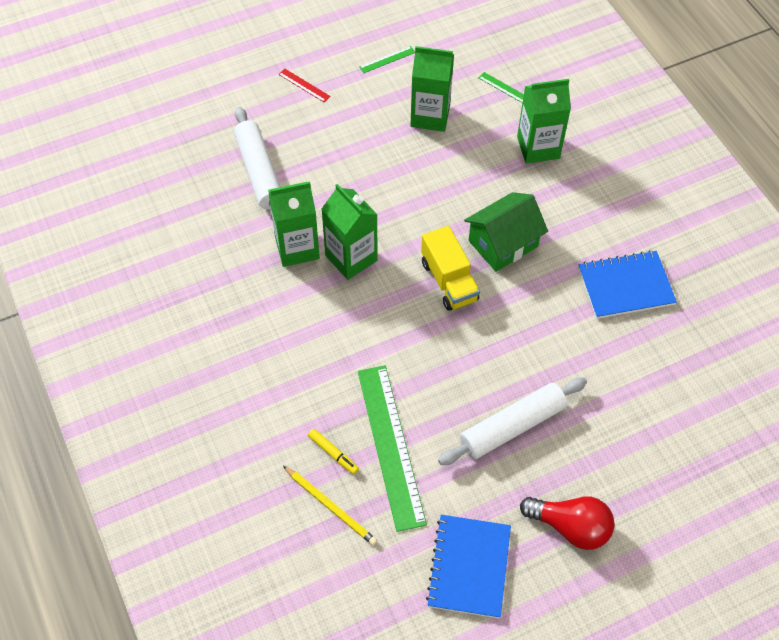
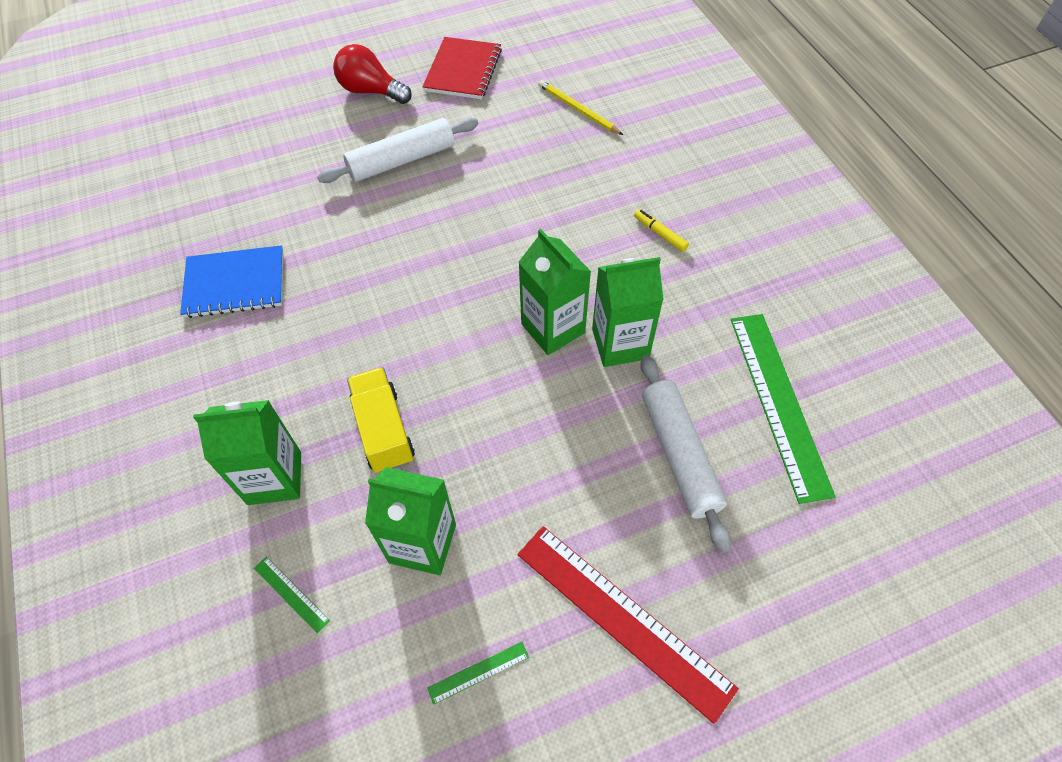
camera: 175 degrees left, 0 degrees up
(304, 85) = (622, 618): red ruler -> red ruler, size x2.45
(333, 453) = (575, 145): yellow marker -> yellow marker (660, 234)
(390, 445) = (521, 150): green ruler -> green ruler (779, 402)
(449, 281) = (438, 297): yellow truck -> yellow truck (384, 430)
(469, 567) = (463, 70): blue notebook -> red notebook
(503, 243) = (363, 339): green house -> none

